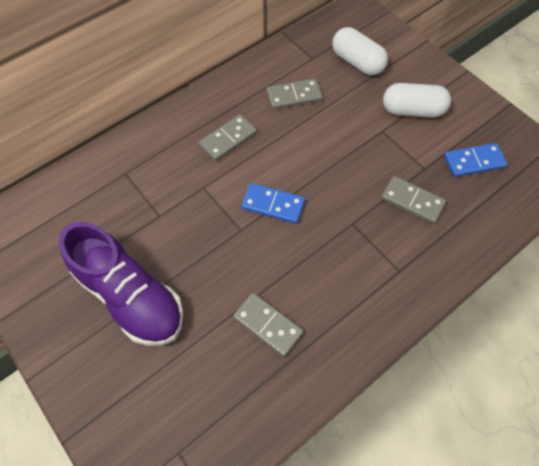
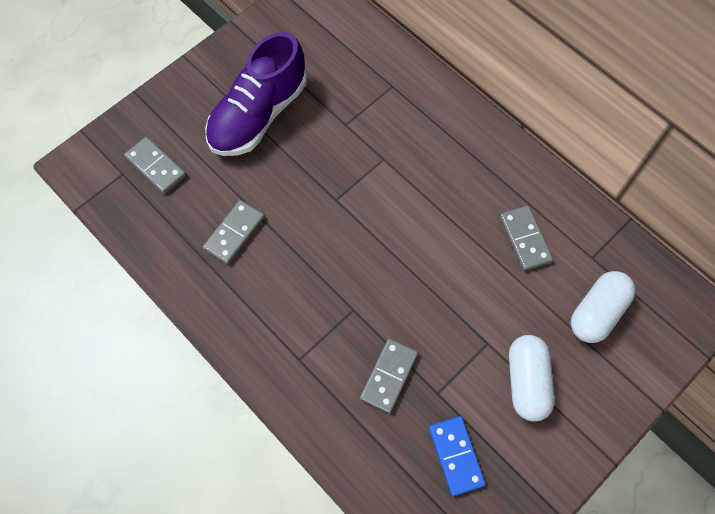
camera: 85 degrees right, 5 degrees up
(228, 139) = (449, 175): grey domino -> grey domino (156, 166)
(273, 205) = (369, 227): blue domino -> none

